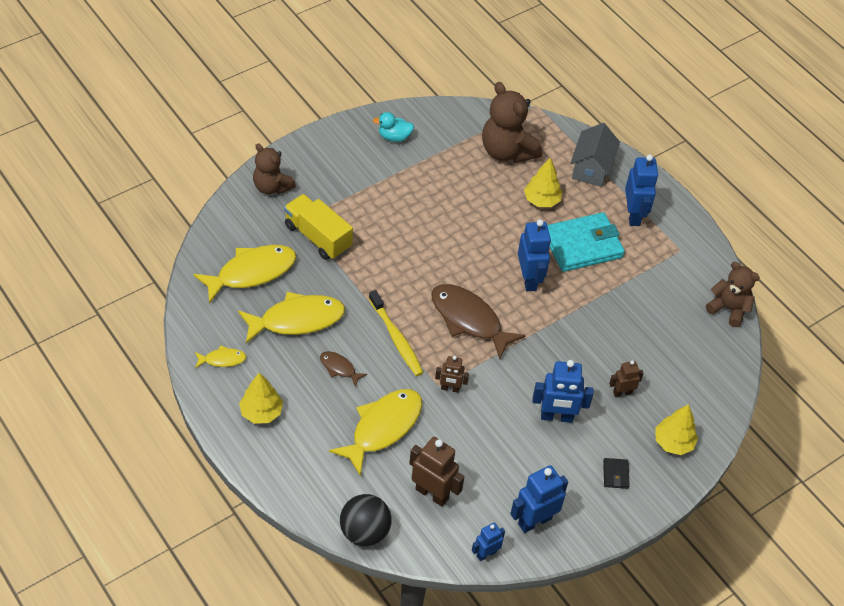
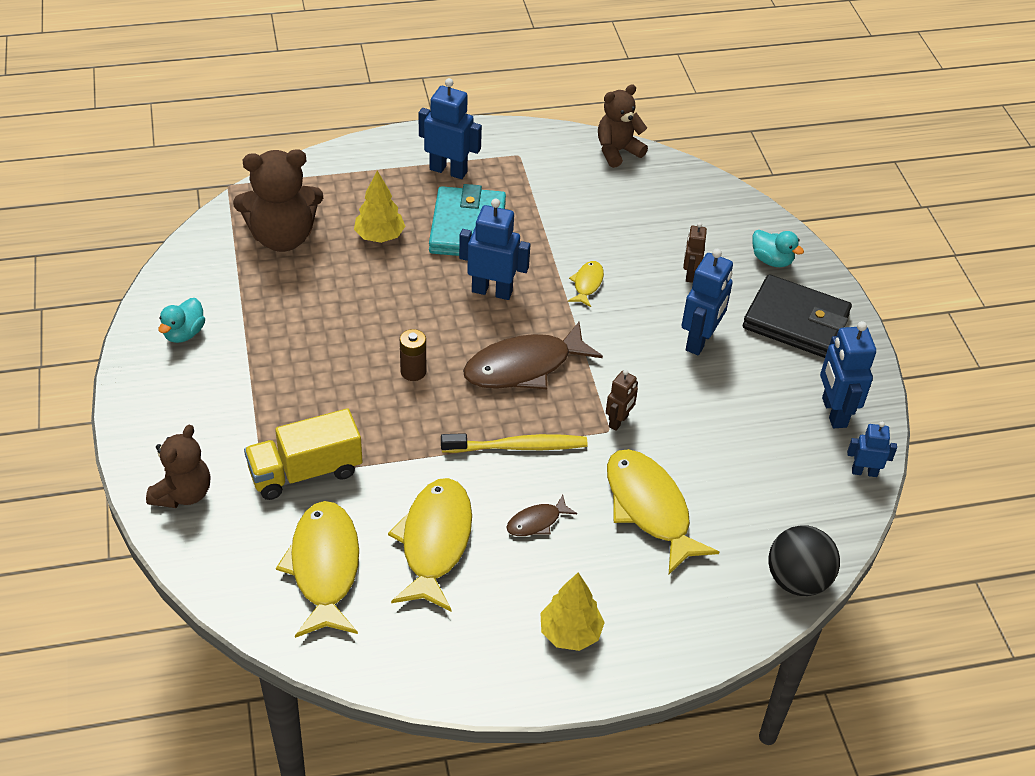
camera: 65 degrees left, 5 degrees down
(222, 359) = (460, 651): yellow fish -> yellow fish (587, 284)
(272, 187) = (183, 493): brown teddy bear -> brown teddy bear turned 45 degrees counterclockwise
(429, 261) = (413, 371): none -> brown battery
(432, 493) = (764, 493): brown robot -> none
(486, 554) = (864, 472): blue robot -> blue robot turned 105 degrees clockwise
(591, 168) = (358, 177): grey house -> none
(615, 474) = (796, 321): black wallet -> black wallet, size x2.42
(673, 442) = (771, 260): yellow tree -> turquoise duck

